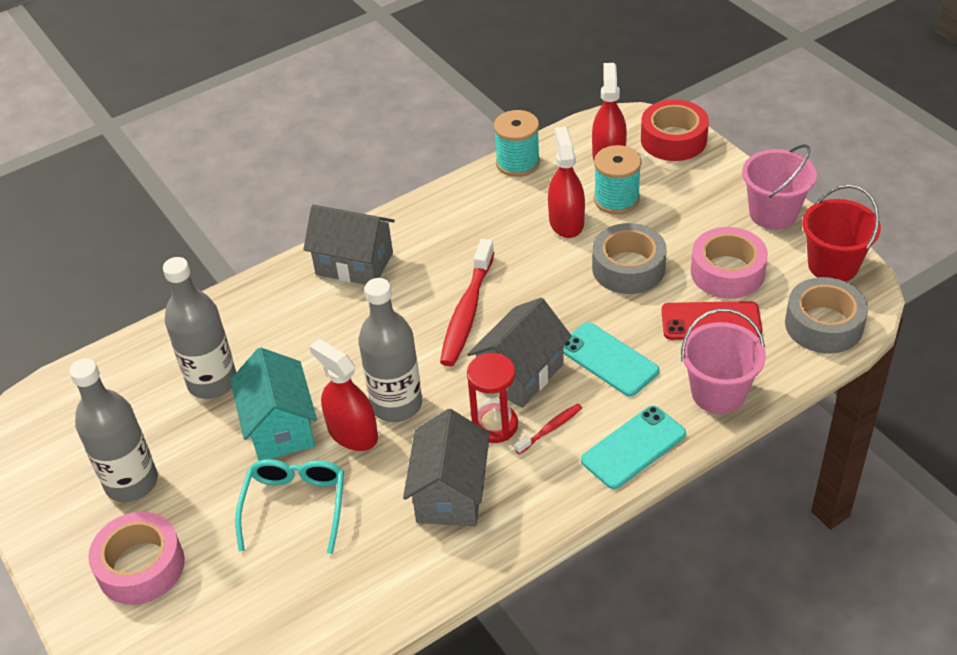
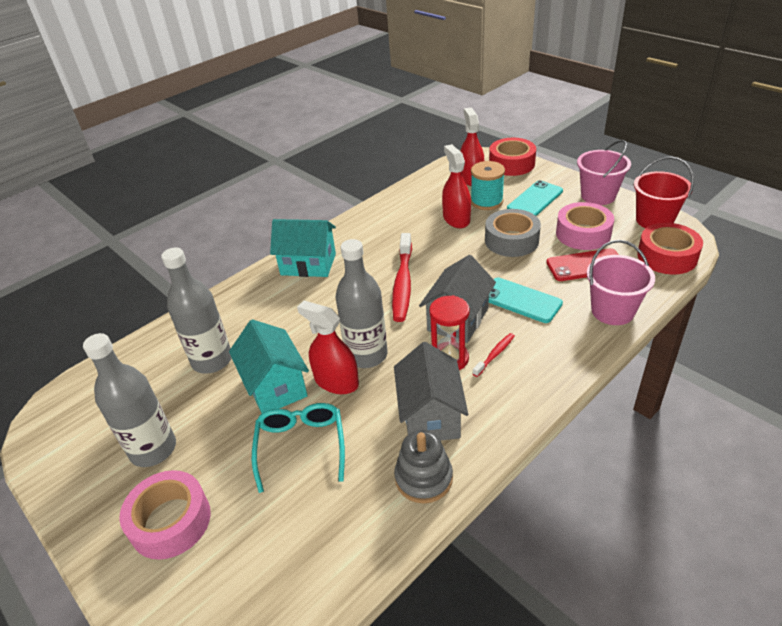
camera: 10 degrees left, 5 degrees down
(354, 264) = (308, 264): grey house -> turquoise house
(421, 565) = (423, 478): none -> grey stacking toy
(518, 163) = (409, 189): turquoise spool -> none
(633, 447) = (565, 358): turquoise phone -> turquoise phone (535, 200)
(823, 325) = (667, 256): grey tape -> red tape

